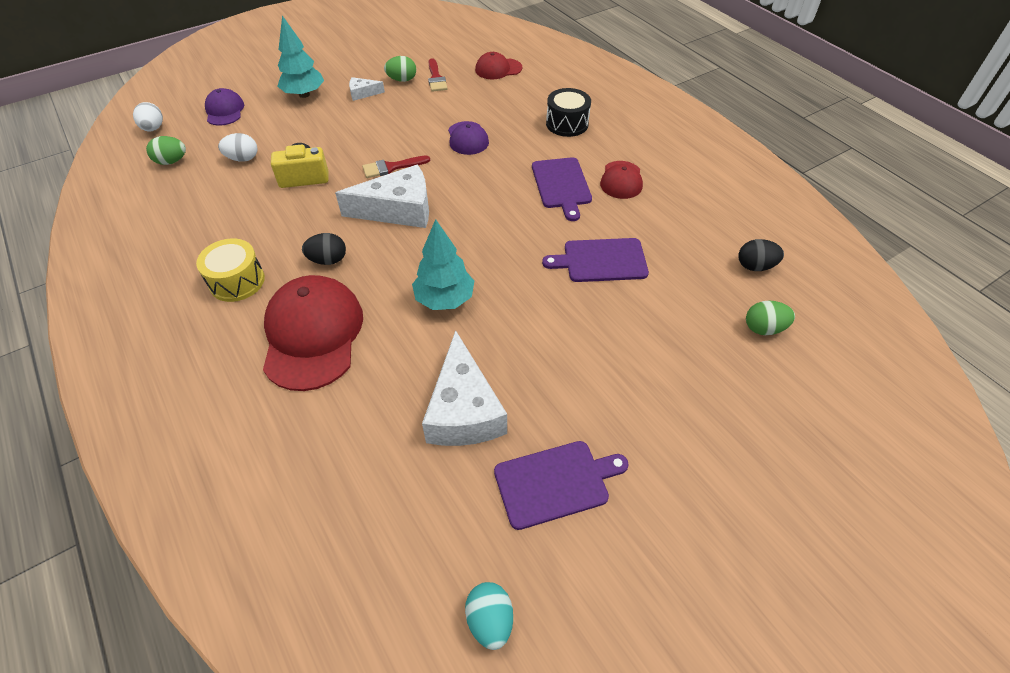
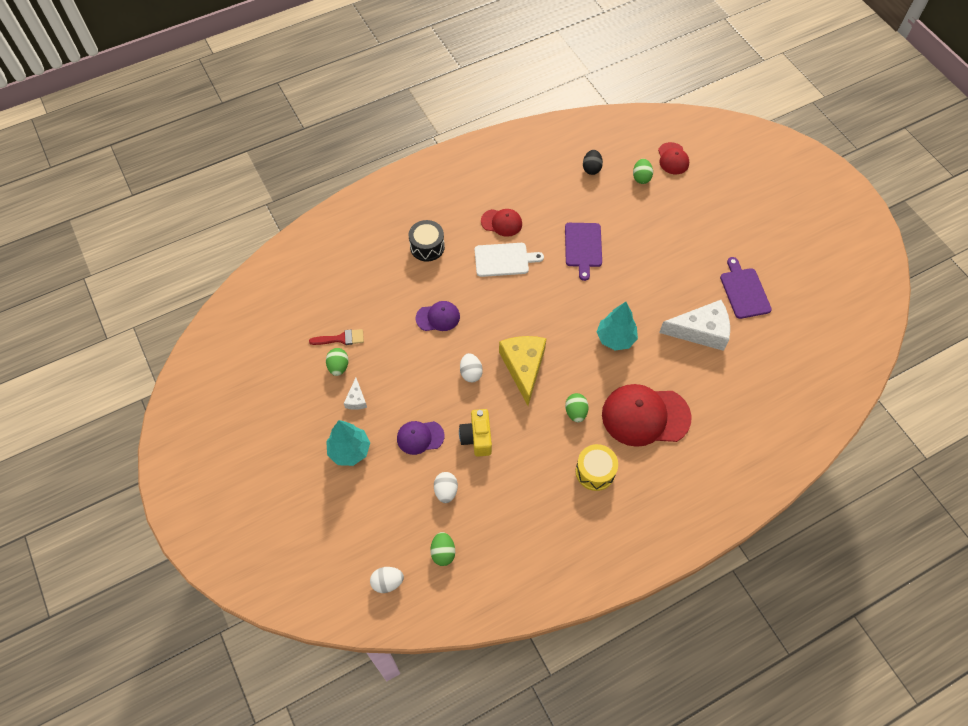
camera: 85 degrees left, 10 degrees up
(224, 110) = (366, 520): purple cap -> purple cap (420, 437)
(328, 260) = (575, 412): black egg -> green egg
(391, 167) = (471, 373): red brush -> white egg
(398, 210) = (523, 367): white cheese -> yellow cheese
(490, 620) = (815, 325): turquoise egg -> none
(498, 69) = (334, 288): red cap -> red cap (673, 159)
(561, 185) = (504, 260): purple cutting board -> white cutting board

